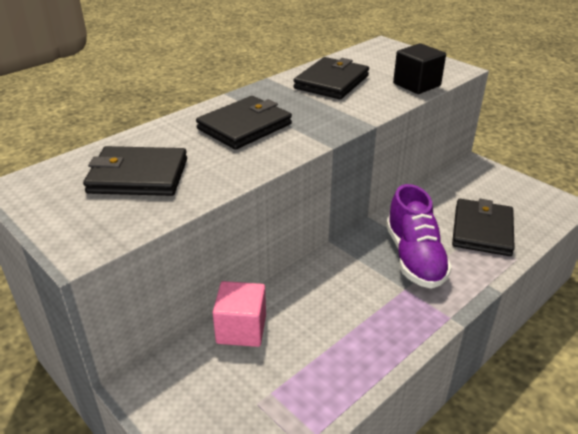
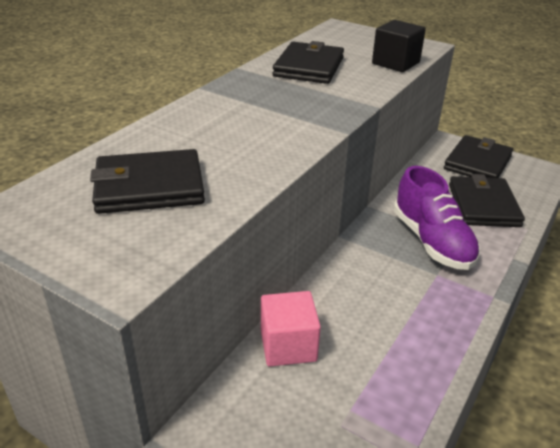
camera: 15 degrees left, 0 degrees up
(244, 126) = (242, 120): black wallet -> black wallet (477, 163)

